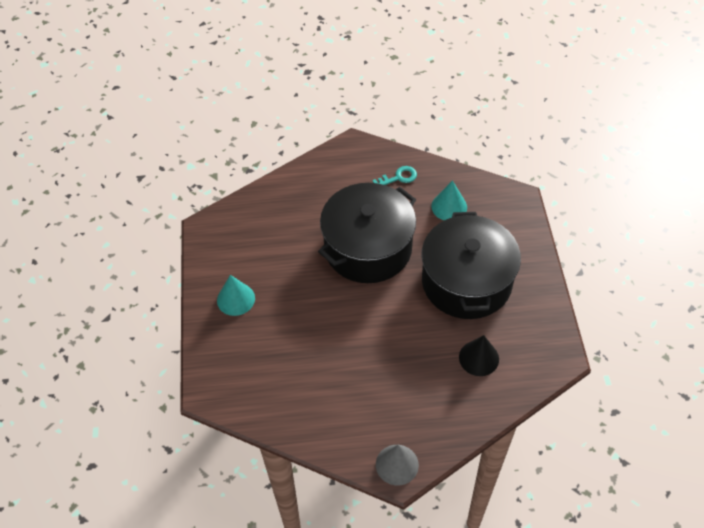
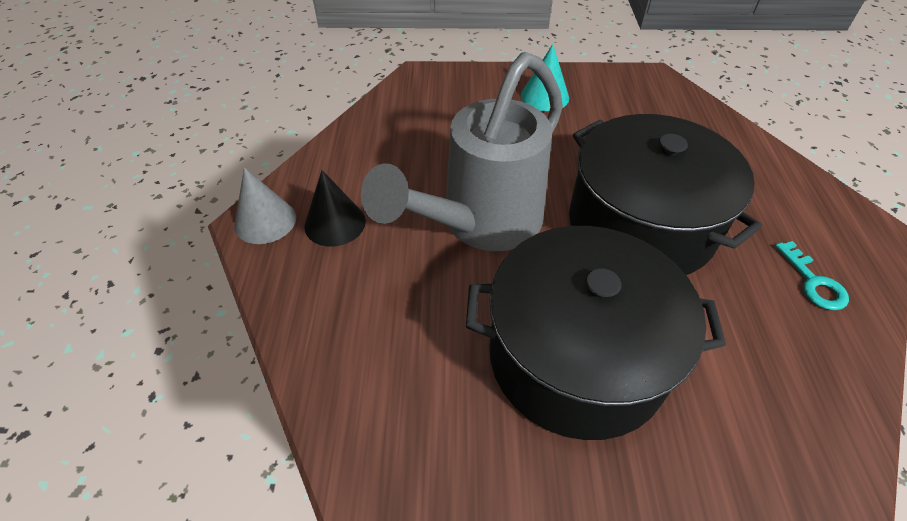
camera: 95 degrees right, 5 degrees down
(380, 332) = (480, 225): none -> grey watering can
(449, 206) = (762, 356): turquoise cone -> none
(479, 358) = (410, 349): black cone -> black cone (335, 223)

